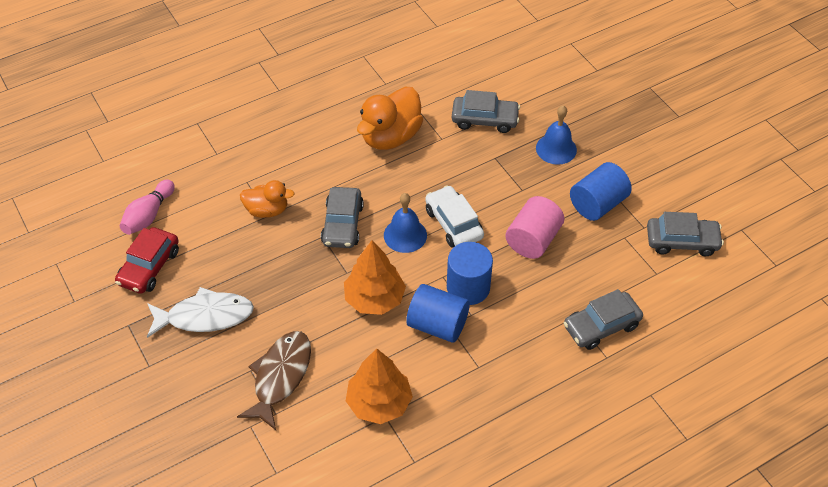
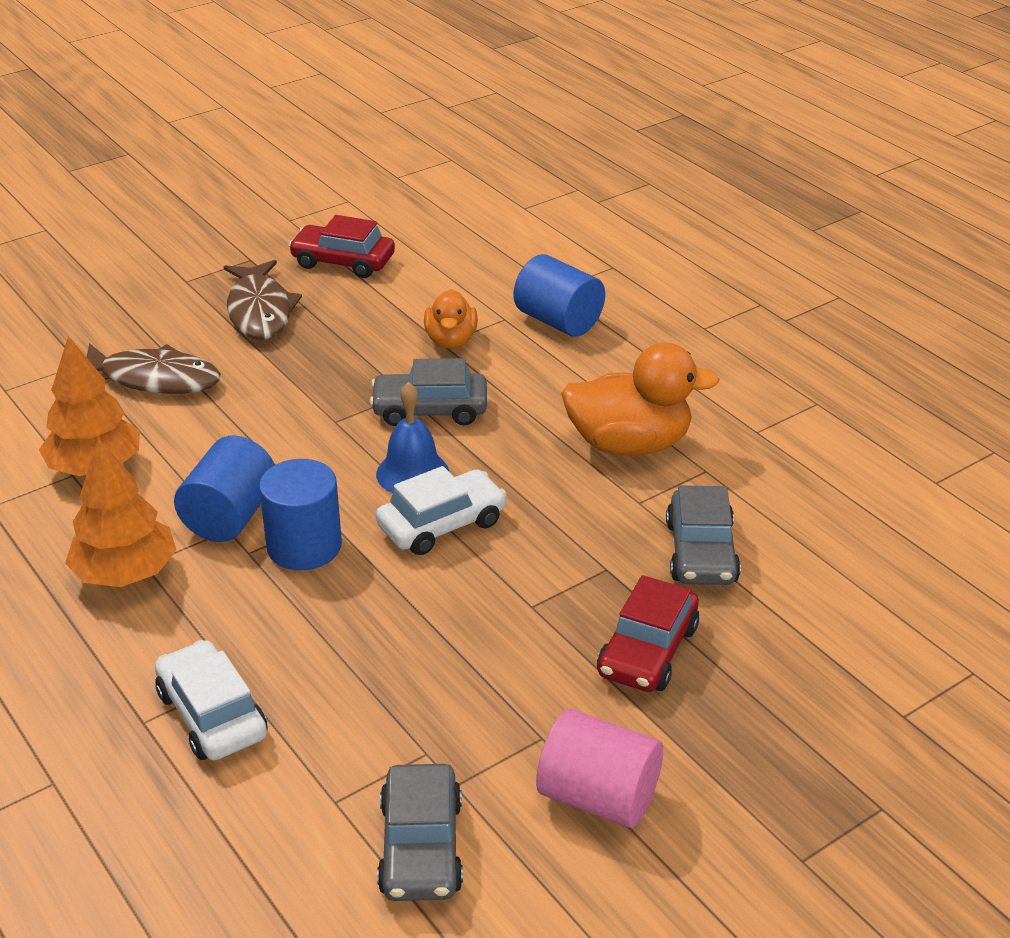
camera: 85 degrees right, 15 degrees down
(149, 215) = (431, 251): pink bowling pin -> none
(205, 316) = (259, 311): white fish -> brown fish
(374, 299) = (284, 450): orange tree -> orange tree (126, 573)
(390, 136) = (629, 444): orange duck -> orange duck turned 150 degrees clockwise
(533, 240) = (411, 621): pink cylinder -> pink cylinder (598, 797)
(556, 149) = (648, 651): blue bell -> red car
(597, 204) = (509, 712): blue cylinder -> blue cylinder (558, 321)
(601, 326) = (212, 714): grey car -> white car

